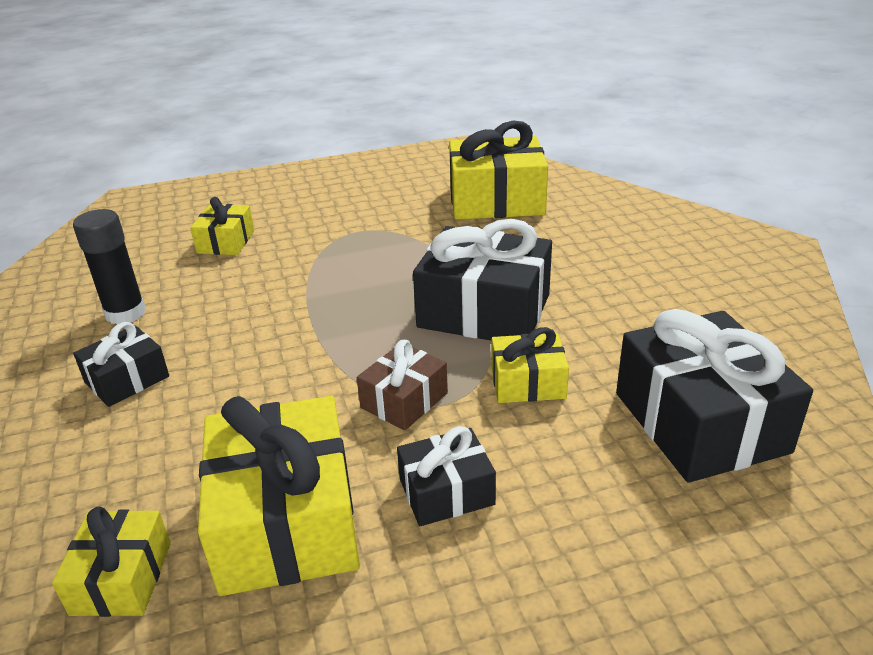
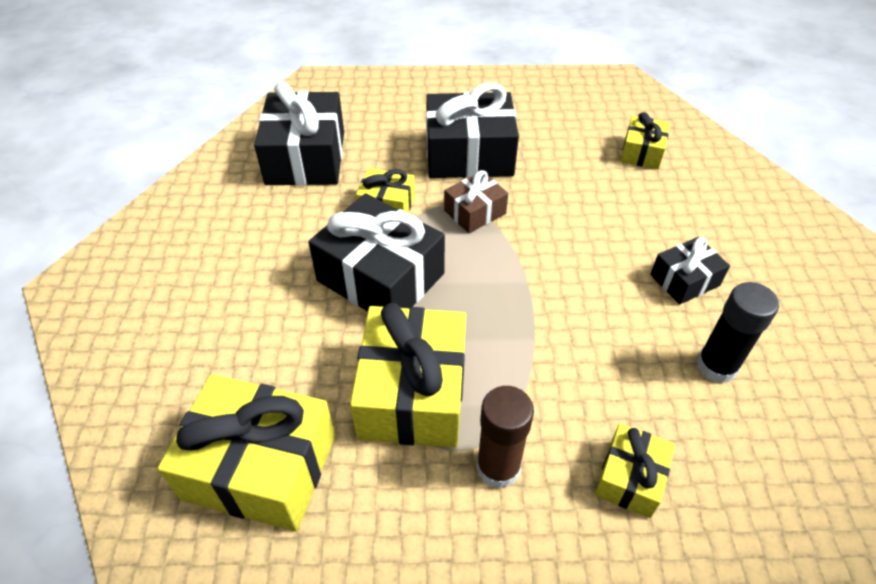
camera: 165 degrees left, 15 degrees up
(286, 521) = (558, 159): yellow gift -> yellow gift (413, 393)
(326, 229) = (498, 467): none -> brown glue stick
(446, 491) = (469, 154): black gift -> black gift, size x1.88

